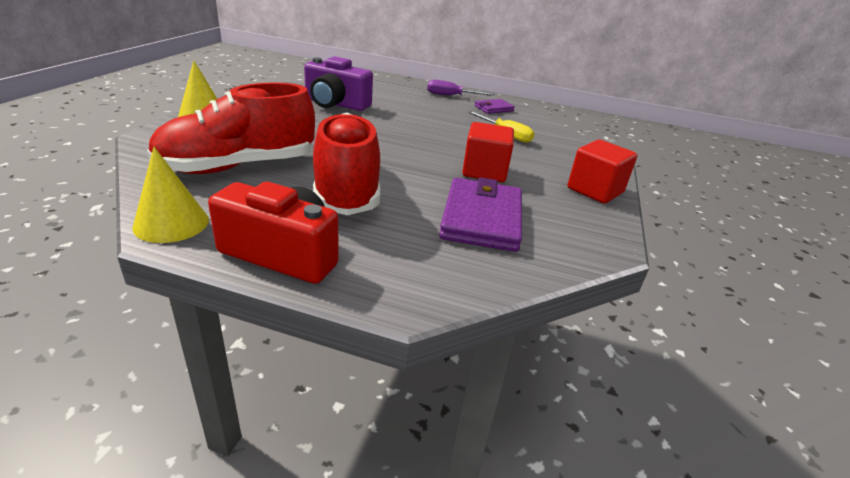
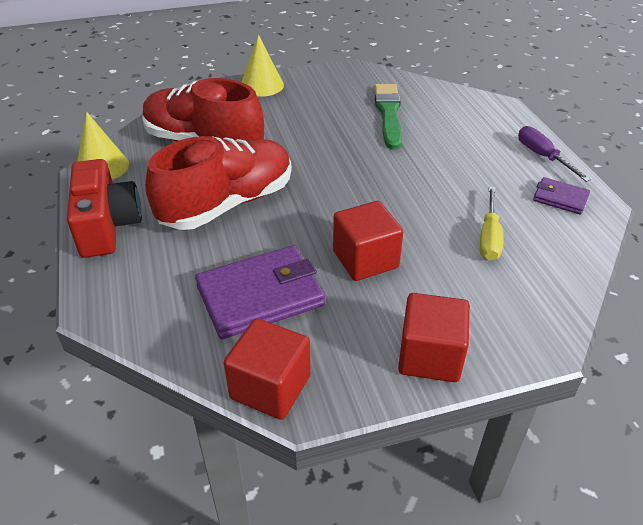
camera: 60 degrees right, 10 degrees up
(335, 104) = (388, 114): purple camera -> green brush
(585, 251) = (270, 387): none -> red cube

